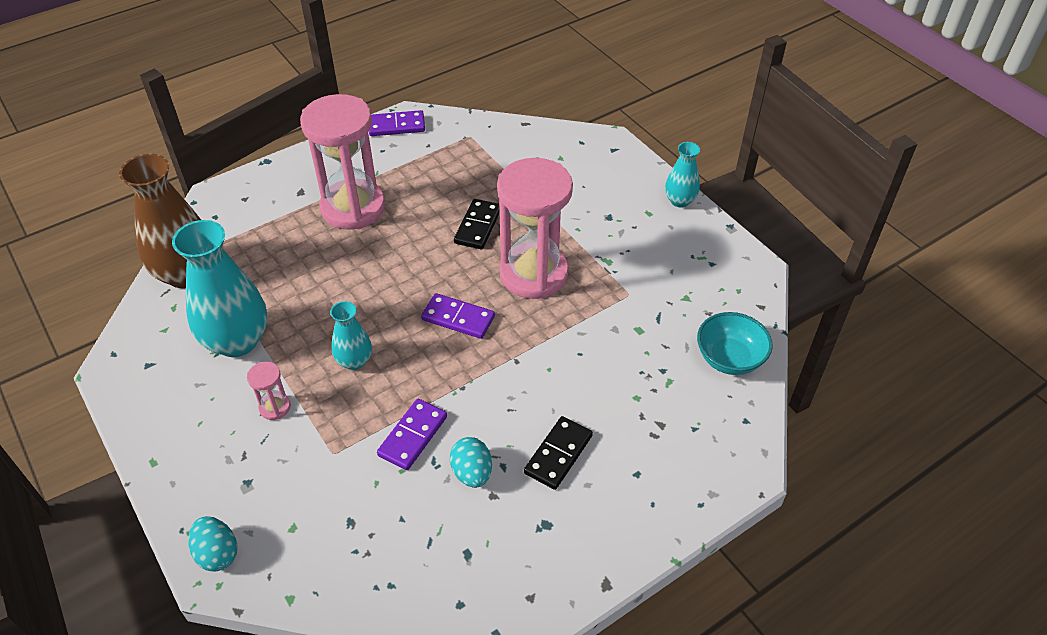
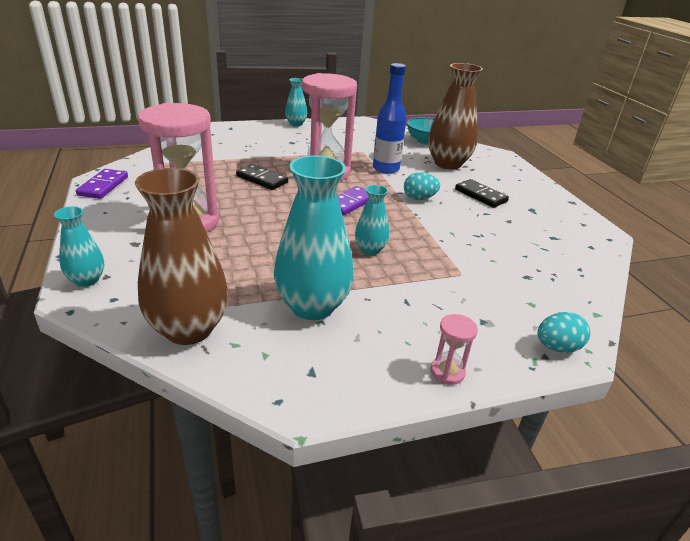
camera: 75 degrees left, 15 degrees down
(235, 191) = (87, 280): none -> turquoise vase
(275, 407) = (404, 295): pink hourglass -> pink hourglass (447, 372)
(413, 436) = (453, 239): purple domino -> none
(472, 473) = (490, 224): turquoise egg -> turquoise egg (419, 198)
(584, 331) = (386, 169): none -> blue bottle
(653, 400) = (448, 163): none -> brown vase

